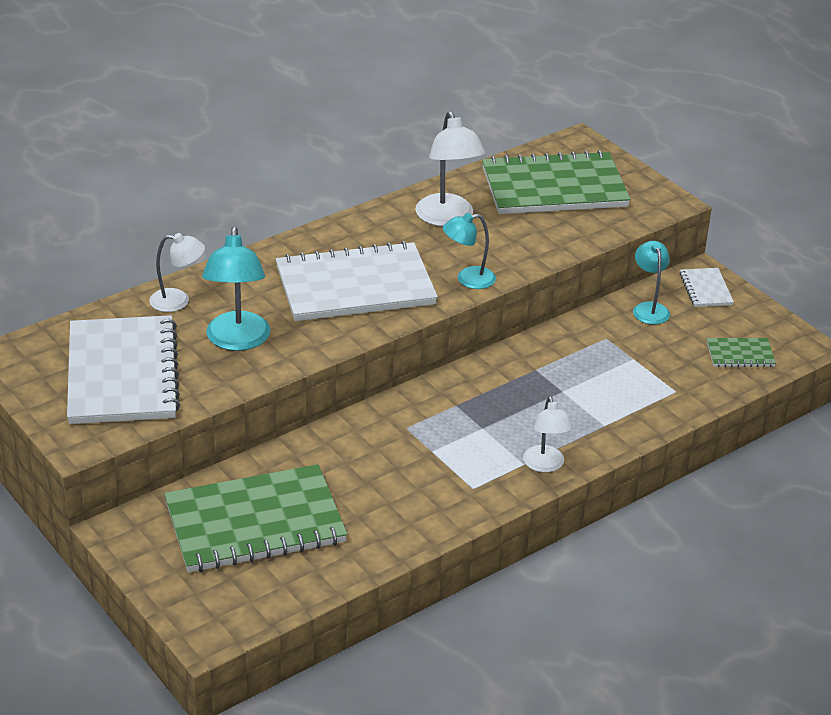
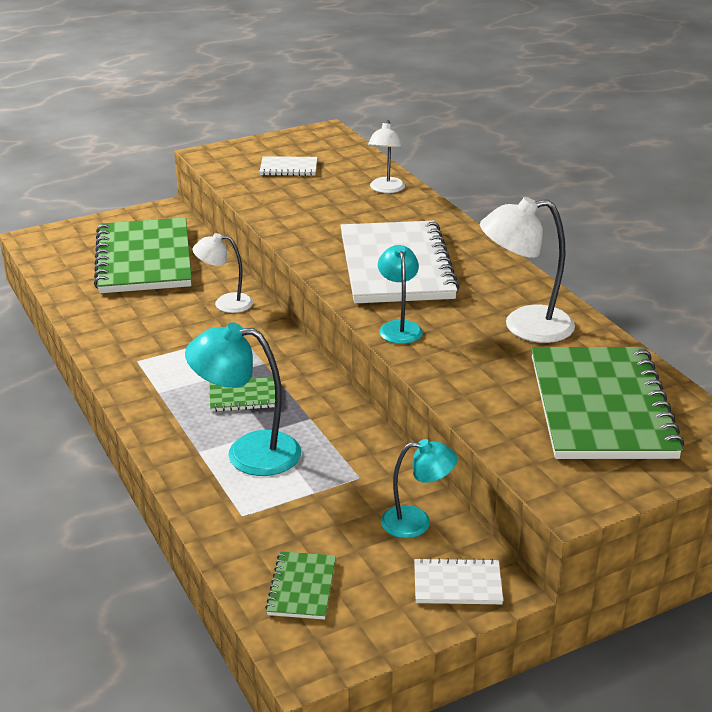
camera: 100 degrees right, 5 degrees down
(123, 374) = (288, 168): white notebook -> white notebook, size x0.44
(237, 341) = (320, 210): turquoise lamp -> turquoise lamp (248, 453)
(514, 410) = (245, 396): none -> green notebook
(545, 465) = (150, 405): white lamp -> white lamp (225, 303)

